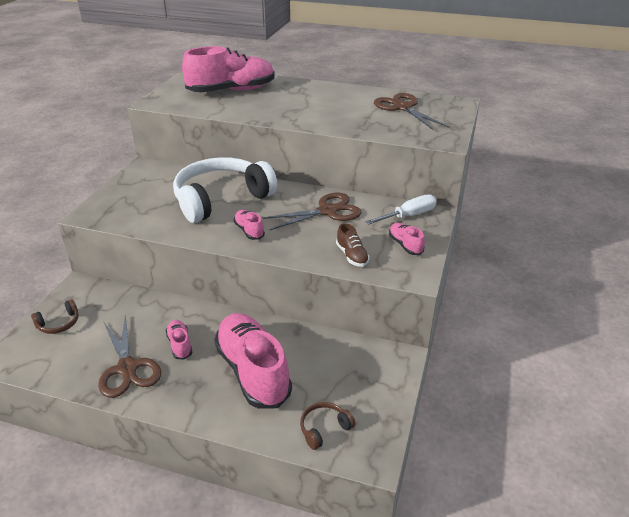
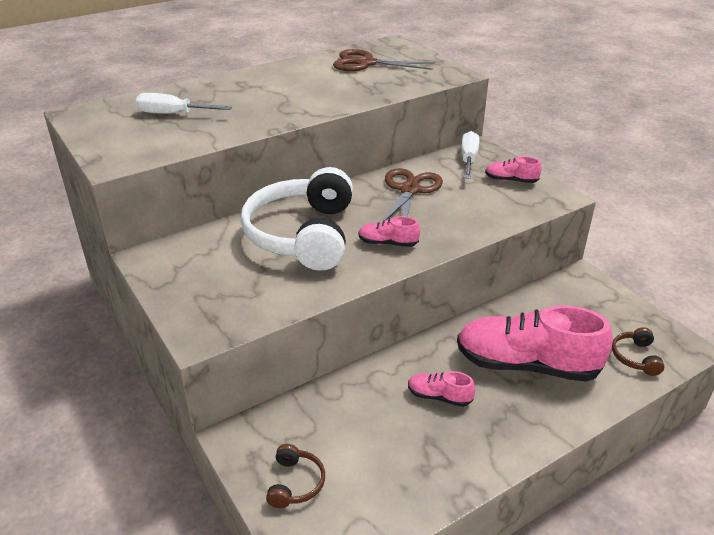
camera: 50 degrees left, 0 degrees up
(127, 368) = (439, 452): brown scissors -> none
(232, 91) = (174, 114): pink shoe -> white screwdriver
(352, 256) = (497, 210): brown shoe -> none

